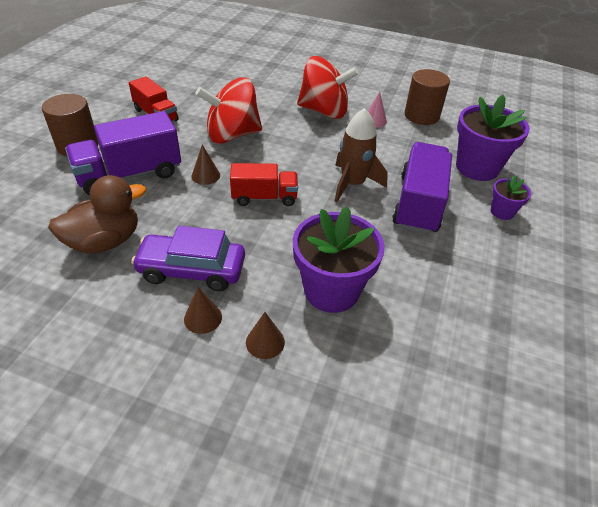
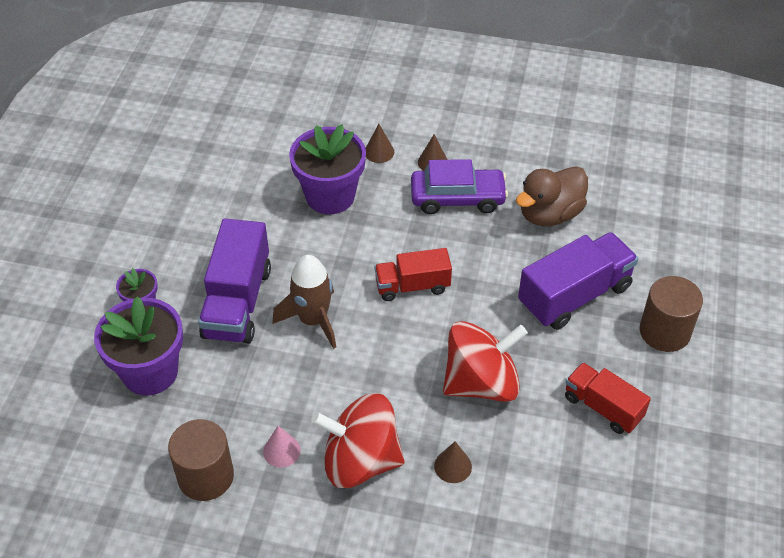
camera: 175 degrees right, 5 degrees up
(205, 175) = (488, 307): brown cone -> brown cone (453, 466)

